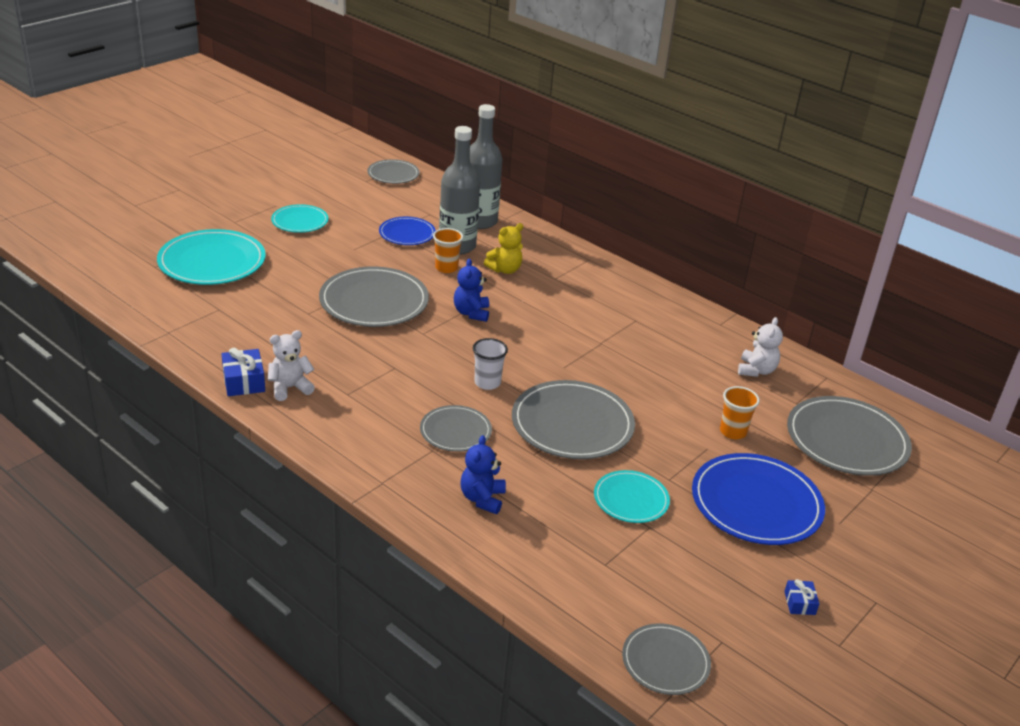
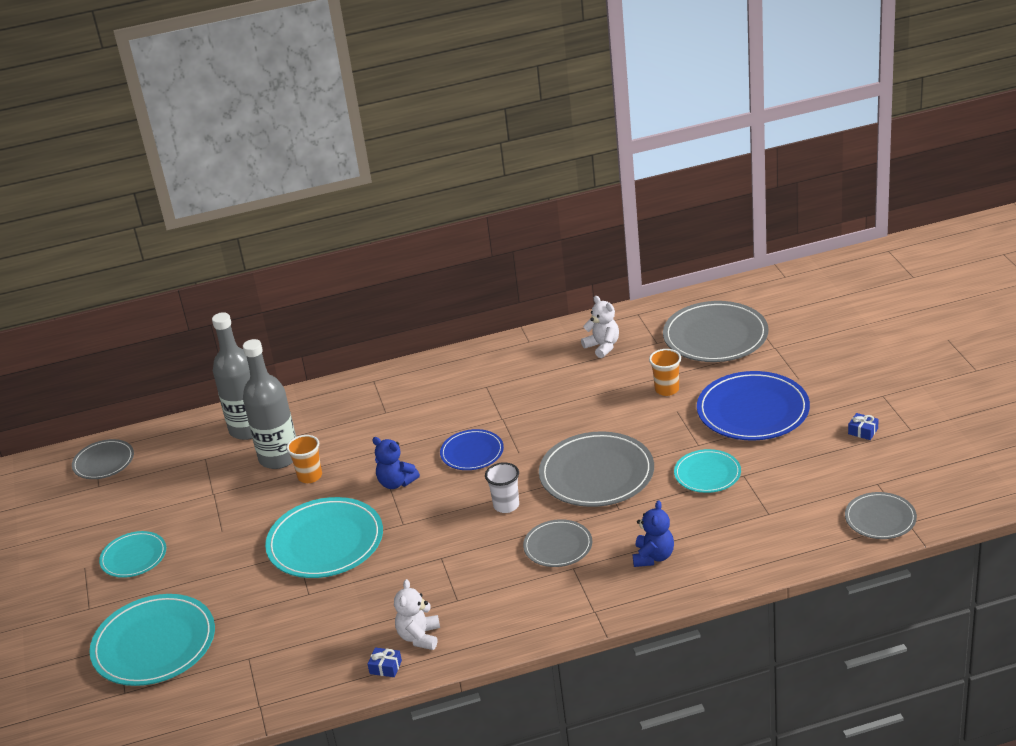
camera: 50 degrees left, 0 degrees up
(244, 381) = (385, 667): blue gift -> blue gift, size x0.59
(374, 301) = (325, 542): grey plate -> turquoise plate
(407, 233) = (227, 485): blue plate -> blue plate (472, 452)
(482, 499) = (653, 557): blue teddy bear -> blue teddy bear turned 120 degrees counterclockwise
(505, 270) = (345, 439): yellow teddy bear -> none

